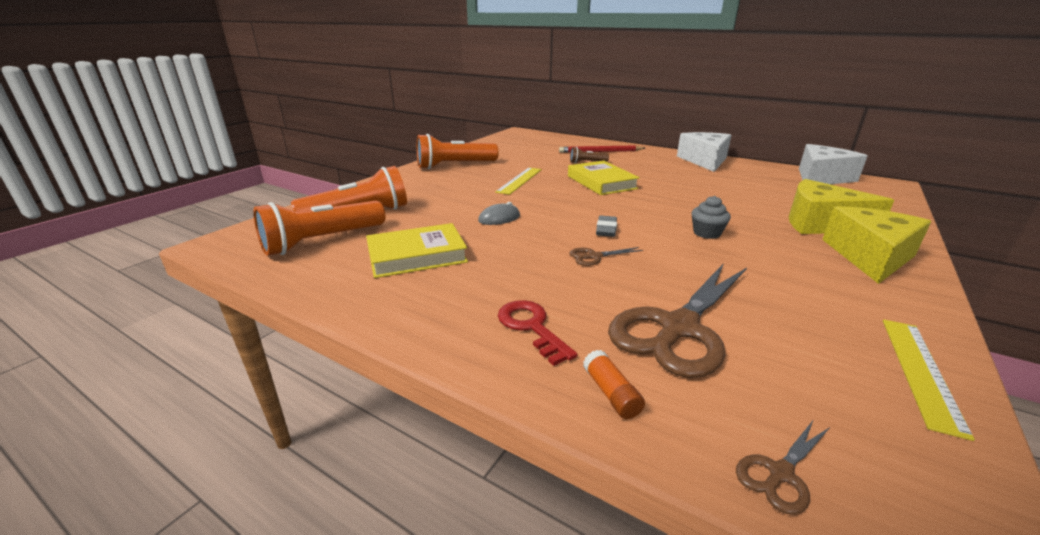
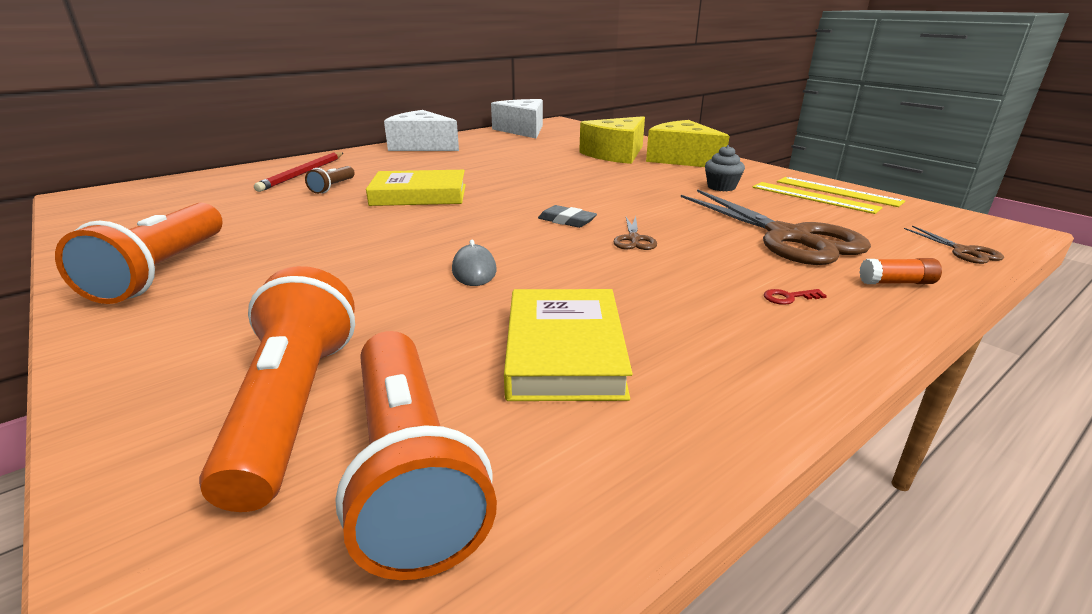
camera: 70 degrees left, 0 degrees up
(520, 180) = (337, 234): yellow ruler -> yellow ruler (814, 197)
(531, 327) = (788, 297): red key -> red key, size x0.50
(706, 233) = (608, 187): grey cupcake -> grey cupcake (721, 187)

